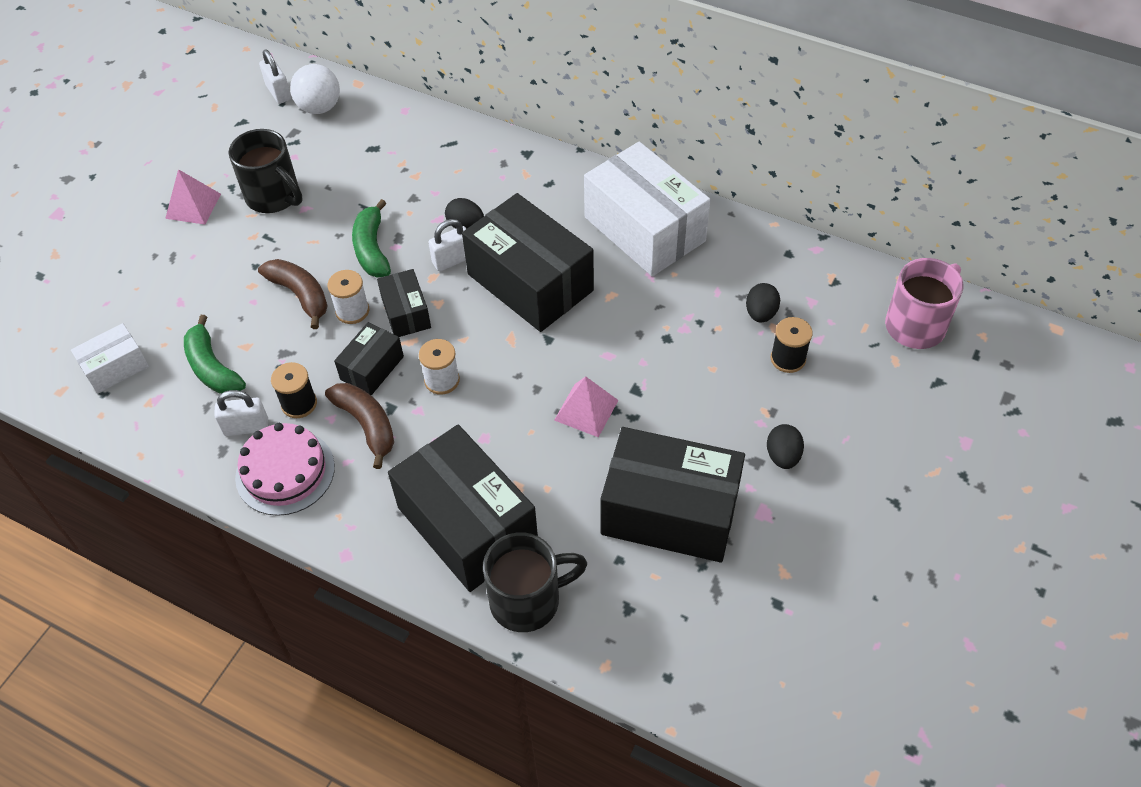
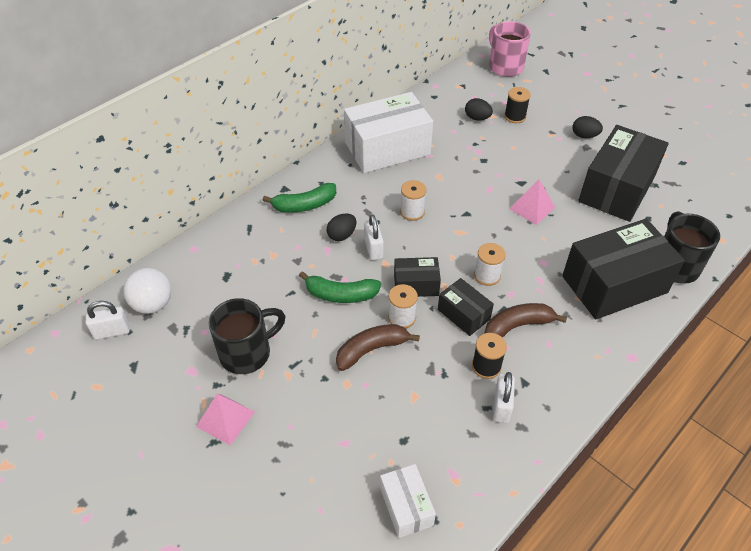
camera: 75 degrees left, 5 degrees down
(212, 367) = (430, 424): green banana -> green banana (304, 205)
(285, 472) = (551, 385): pink cake -> none
(530, 282) = (412, 212): black box -> white spool

